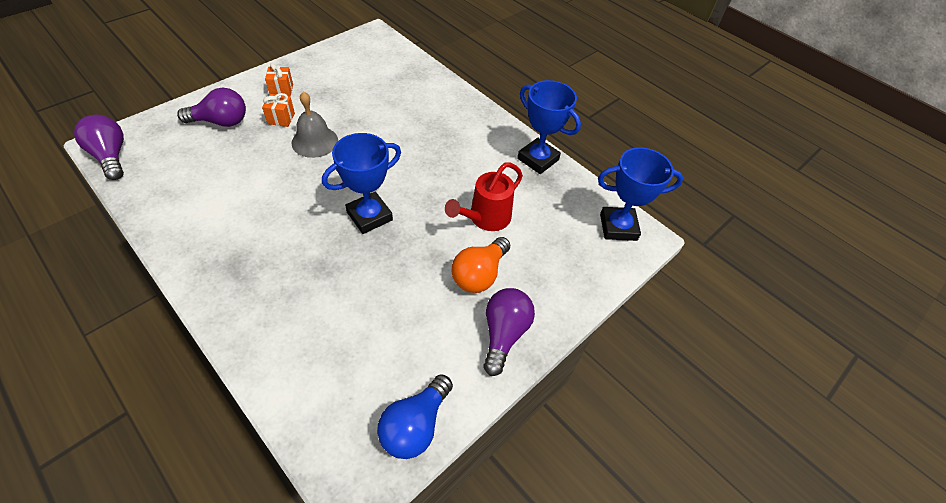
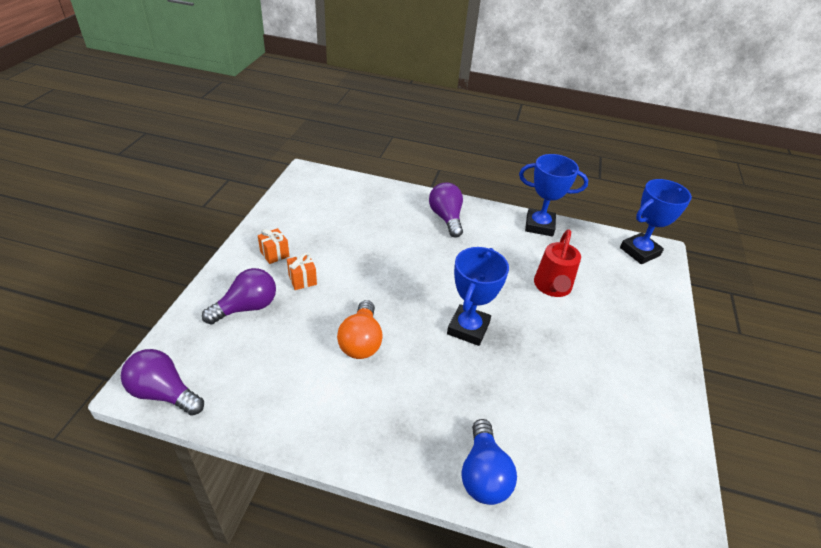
camera: 30 degrees left, 10 degrees down
(315, 141) = (355, 287): grey bell -> none
(415, 425) = (675, 472): blue light bulb -> blue light bulb (483, 474)
(479, 274) = (593, 332): orange light bulb -> orange light bulb (361, 341)
(504, 334) = (655, 367): purple light bulb -> purple light bulb (446, 218)

